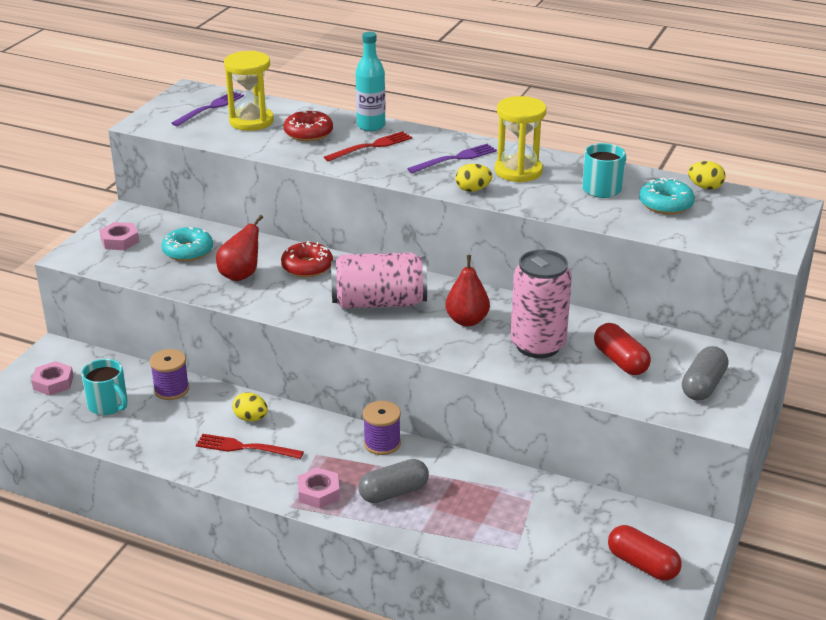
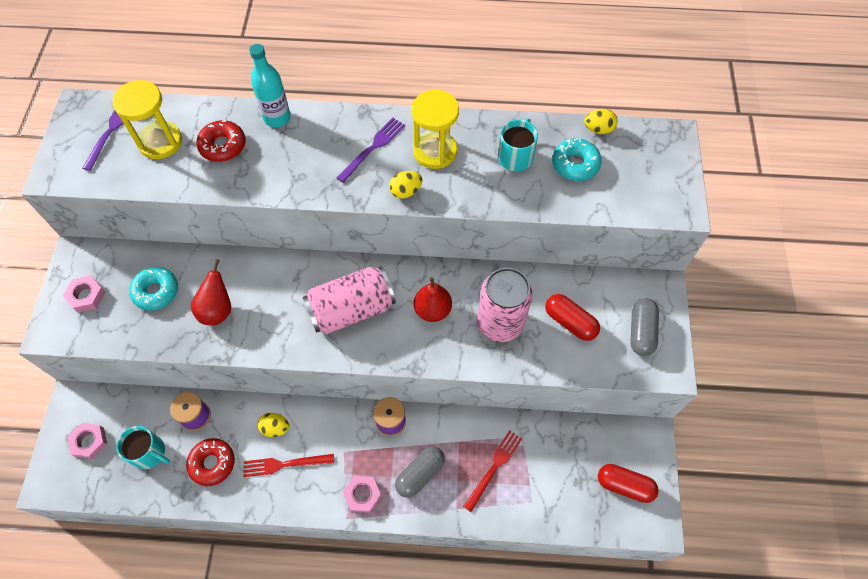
camera: 20 degrees left, 30 degrees up
(307, 267) = (271, 280): red donut -> red donut (212, 463)
(371, 146) = (290, 150): red fork -> red fork (494, 467)

